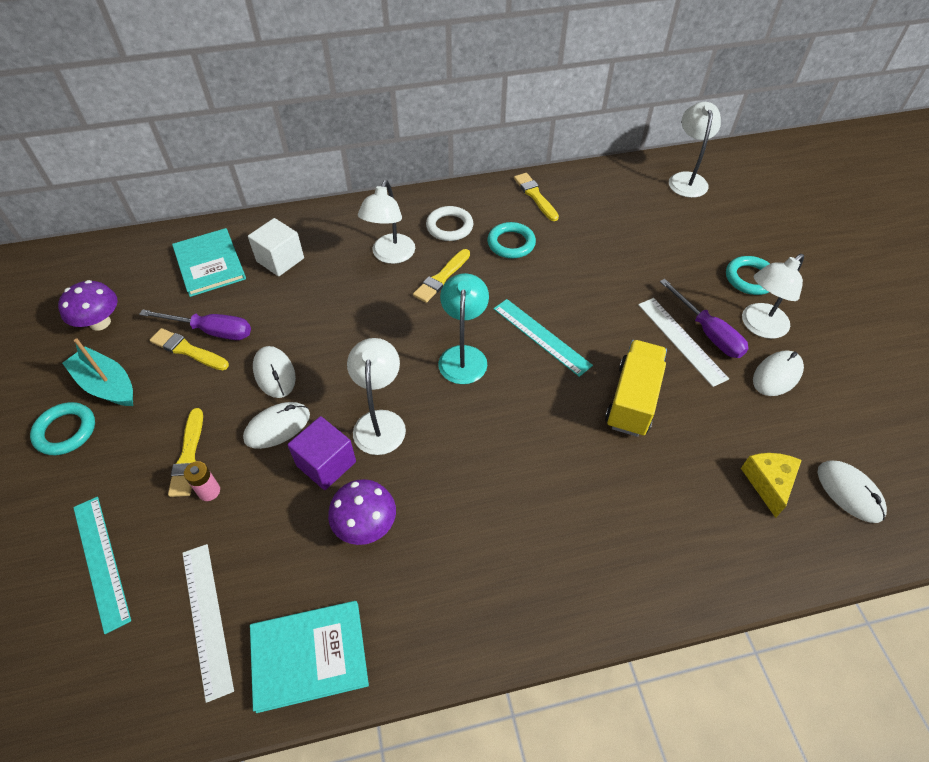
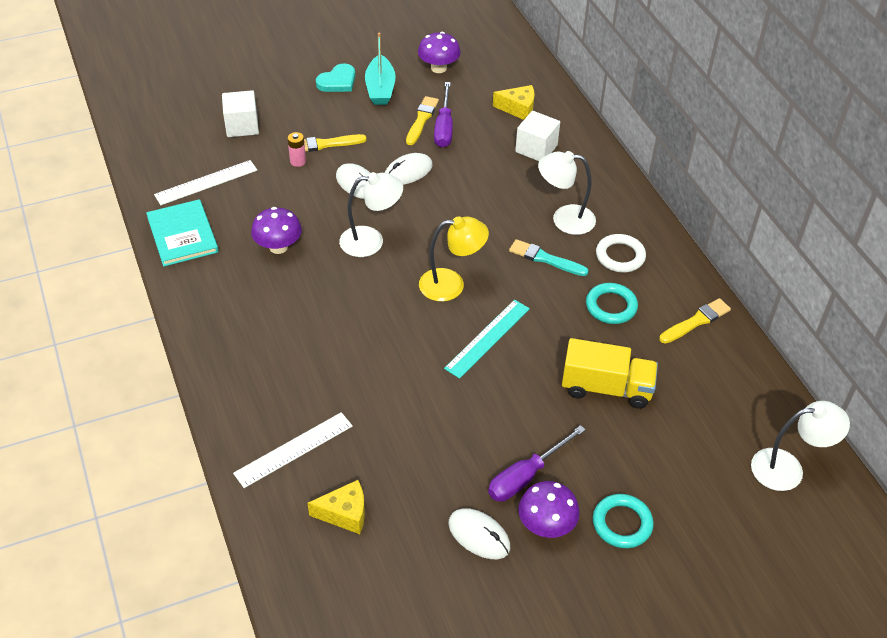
camera: 80 degrees right, 5 degrees down
(66, 431) = (337, 81): turquoise ring -> turquoise heart
(101, 561) = (242, 126): turquoise ruler -> white cube
(107, 385) = (380, 88): turquoise boat -> turquoise boat turned 150 degrees clockwise
(210, 264) = (518, 109): turquoise book -> yellow cheese
(326, 464) = (328, 216): purple cube -> none
(442, 278) = (545, 259): yellow brush -> turquoise brush
(463, 356) = (451, 284): turquoise lamp -> yellow lamp
(632, 400) = (424, 410): yellow truck -> yellow truck (606, 388)
(681, 340) = (508, 452): white ruler -> white ruler (294, 449)
(759, 326) = (546, 525): white lamp -> purple mushroom
(849, 492) = (342, 581): white mouse -> none

